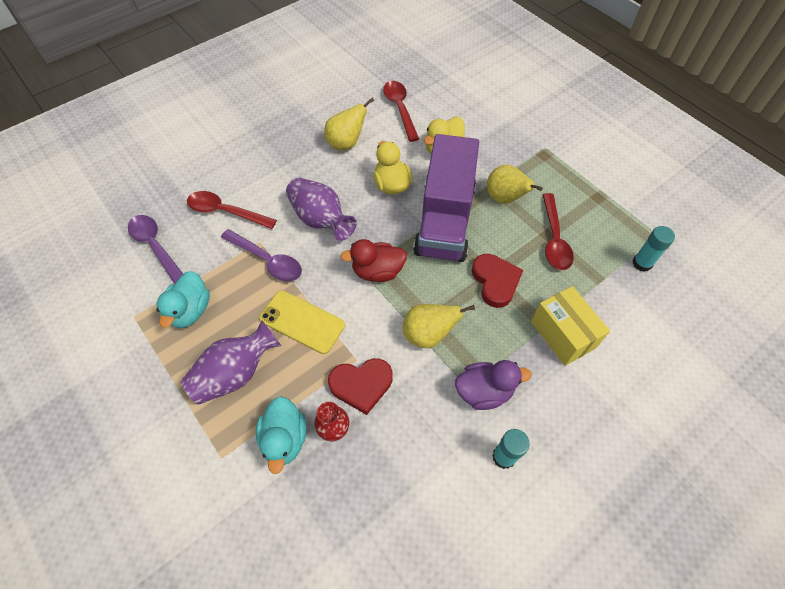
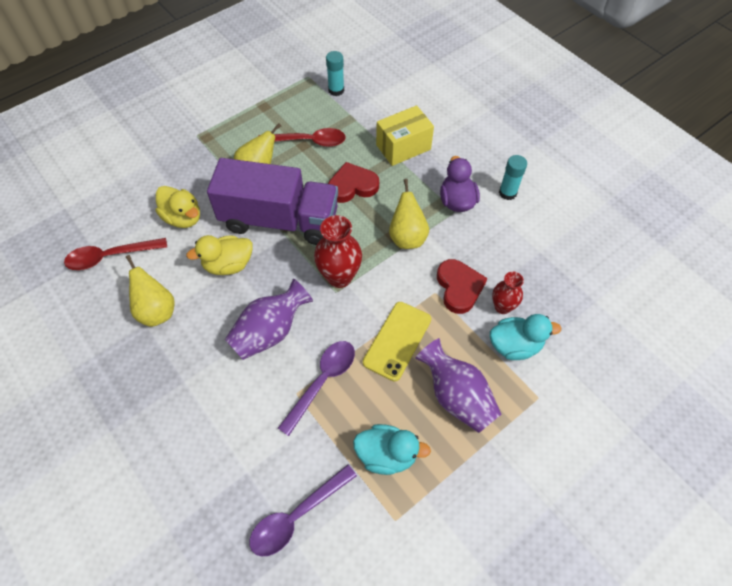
camera: 90 degrees left, 0 degrees up
(226, 212) = (248, 438): red spoon -> none
(377, 271) = (339, 277): red duck -> red vase

